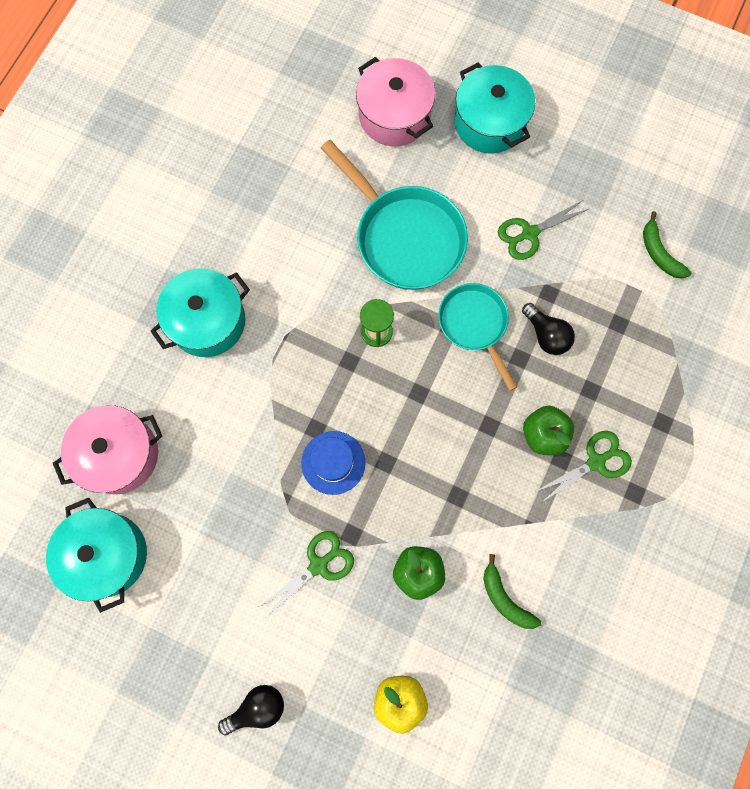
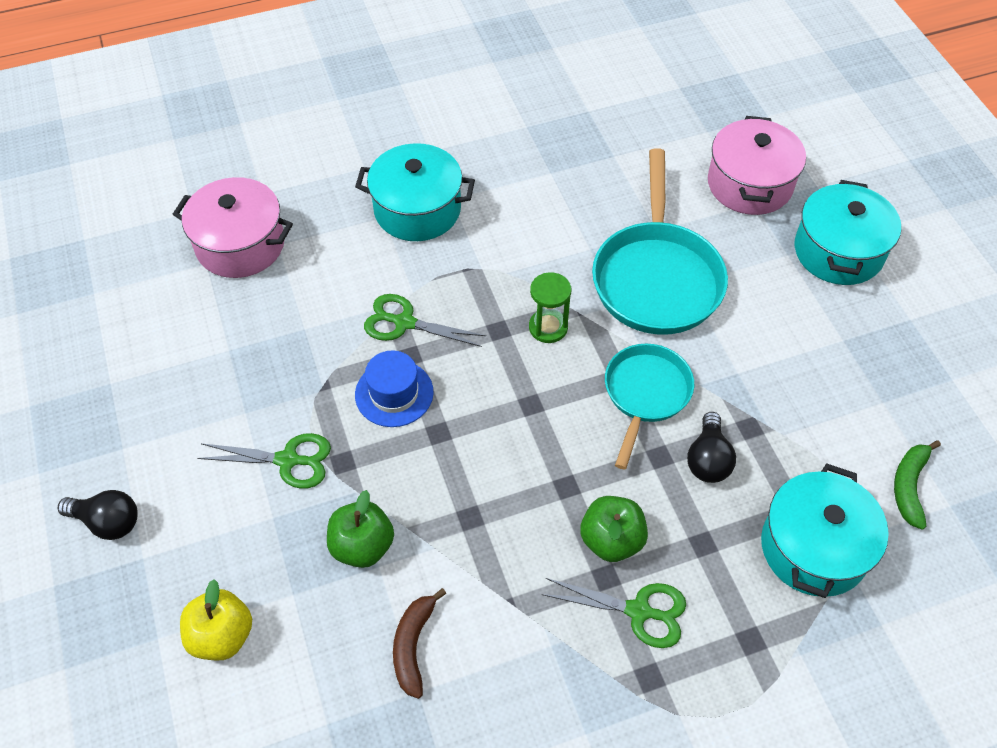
camera: 45 degrees right, 20 degrees down
(107, 555) = (146, 304): turquoise pot -> turquoise pot (813, 548)
(505, 599) = (413, 646): green banana -> brown banana
(529, 233) = (783, 364): green scissors -> green scissors (404, 323)

